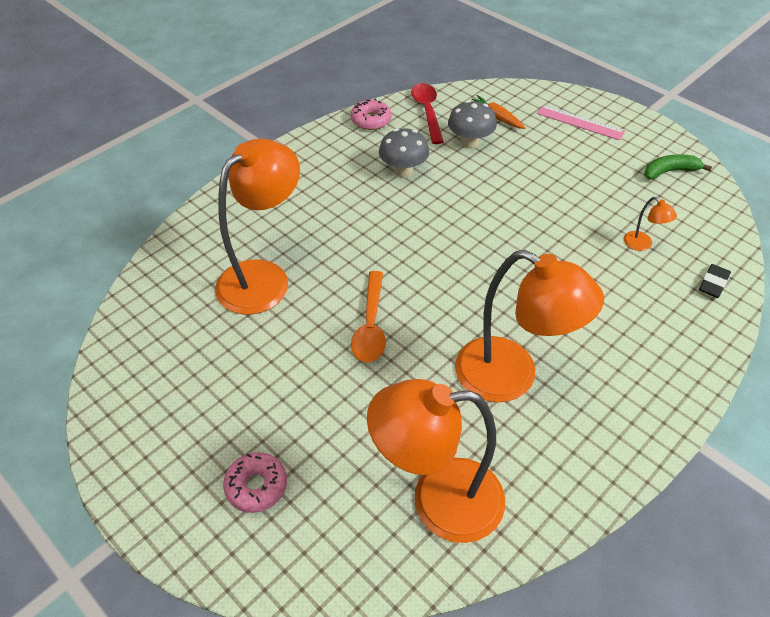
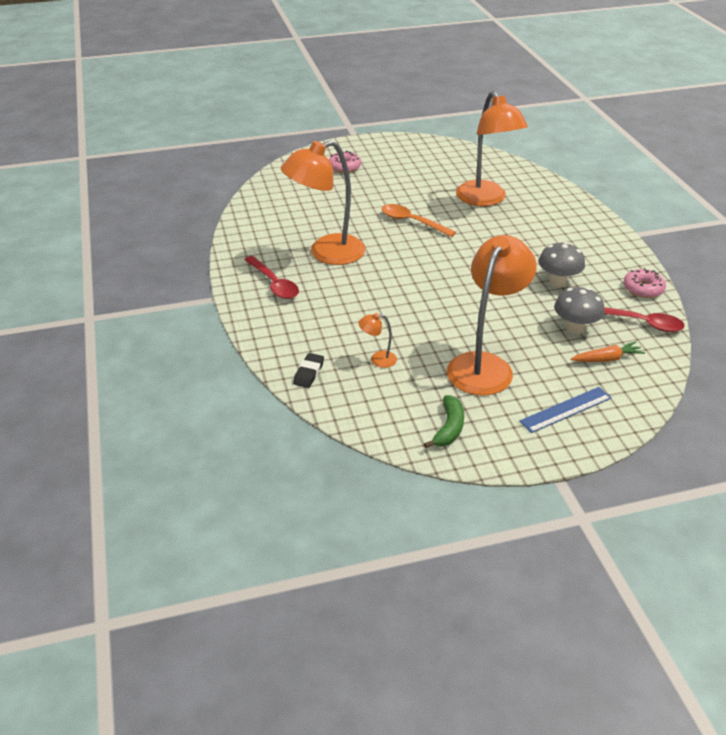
camera: 120 degrees right, 10 degrees down
(438, 500) = (283, 207): orange lamp -> orange lamp (485, 365)
(580, 122) = (565, 409): pink ruler -> blue ruler
(618, 395) = (274, 284): none -> red spoon
(713, 283) = (309, 373): black eraser -> black eraser turned 45 degrees clockwise

